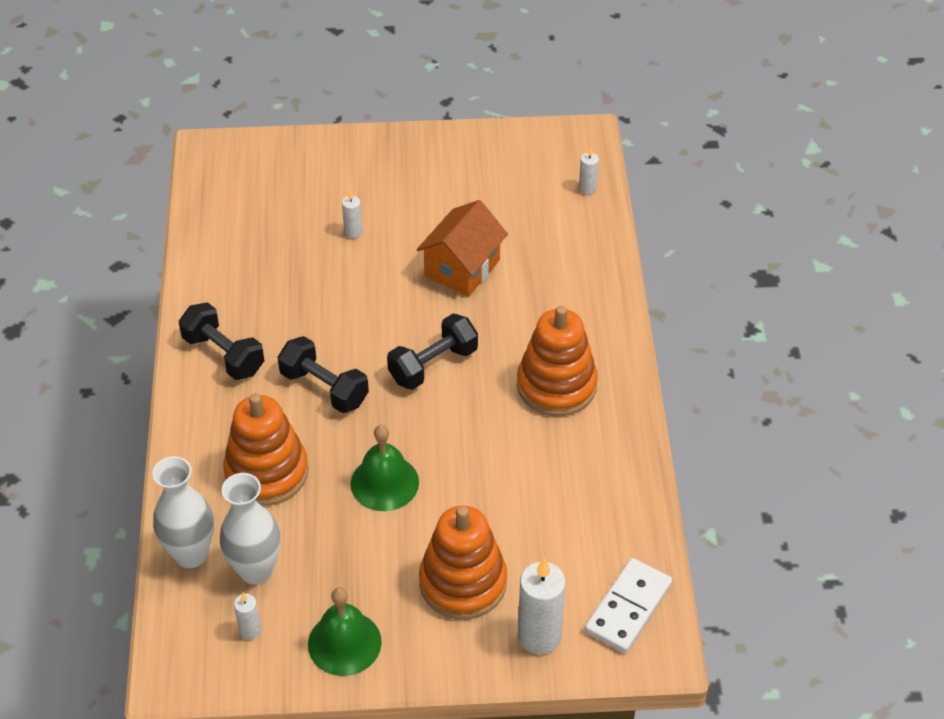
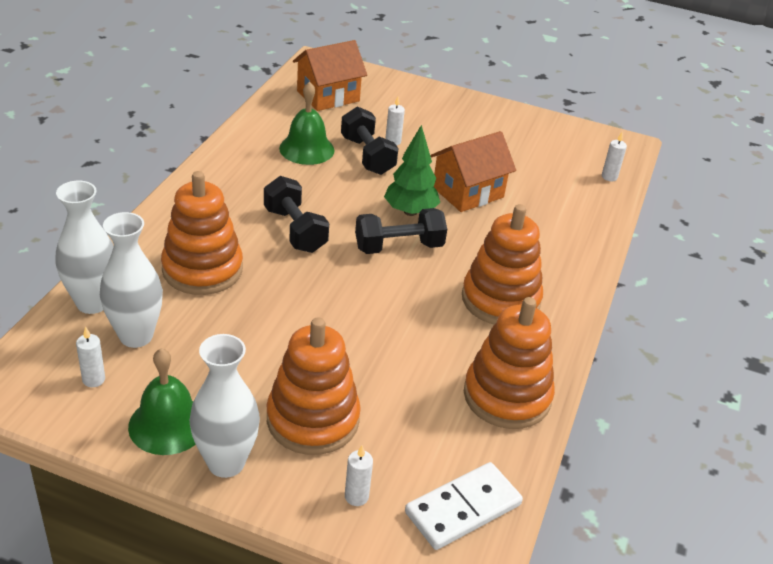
camera: 20 degrees right, 10 degrees down
(224, 354) = (231, 181): black dumbbell -> black dumbbell (367, 156)
(250, 196) = (328, 96): none -> orange house
(384, 483) = (297, 314): green bell -> green bell (307, 149)
(416, 655) = (226, 463): none -> white vase
(420, 317) = (410, 211): none -> green tree
(539, 636) = (356, 496): white candle -> white candle, size x0.50
(611, 486) = (507, 396): none -> orange stacking toy

